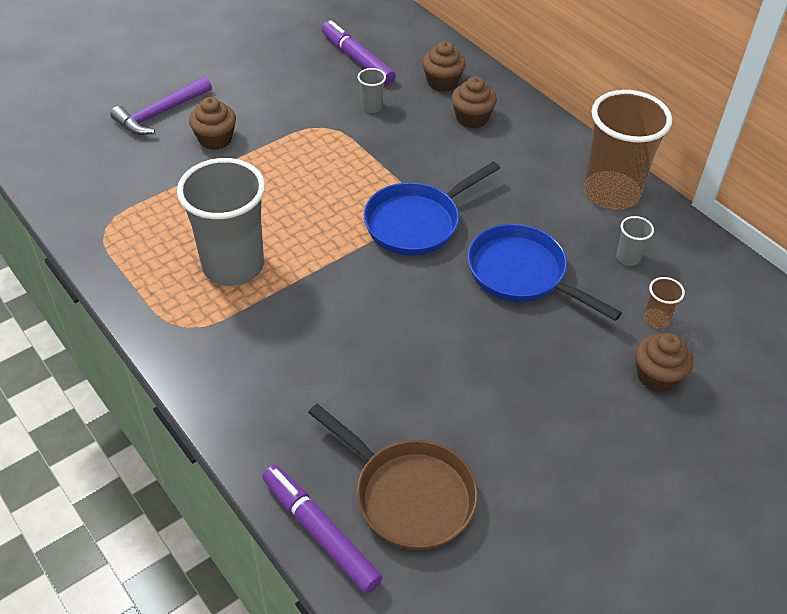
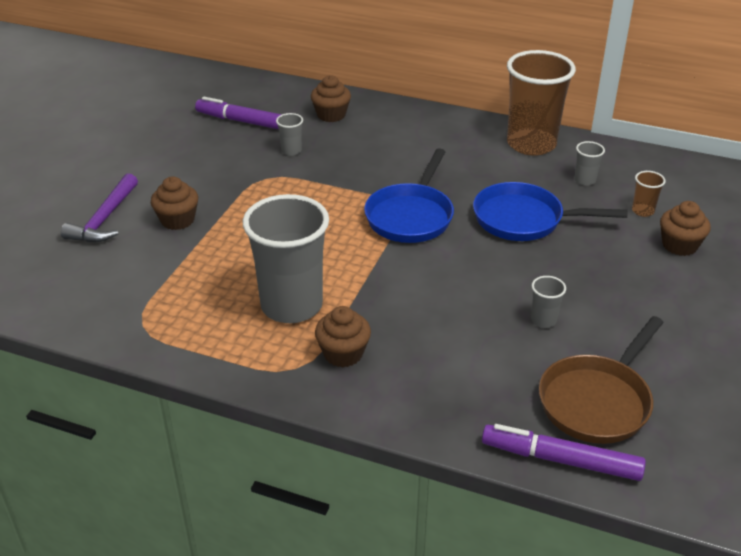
camera: 30 degrees left, 10 degrees down
(408, 495) = (597, 401): brown pan -> brown pan turned 120 degrees clockwise
(437, 389) = (543, 320): none -> grey cup
(472, 118) = (379, 131): brown cupcake -> brown cupcake (343, 353)

